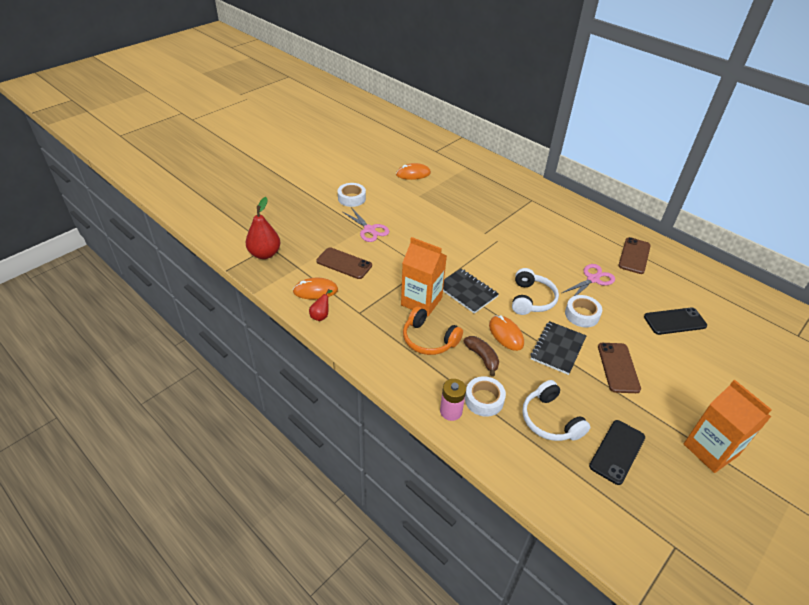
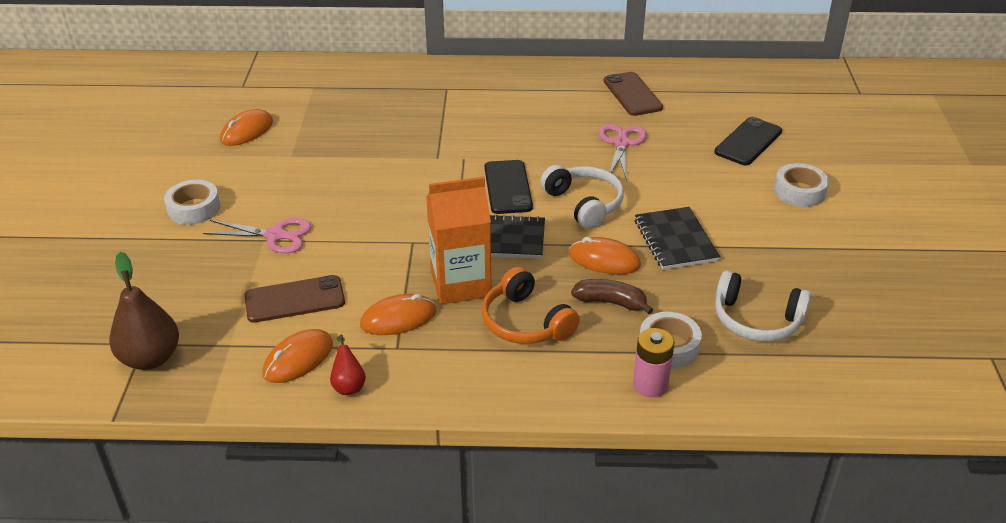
camera: 40 degrees left, 5 degrees down
(265, 254) = (150, 358): red pear -> brown pear
(375, 299) = (398, 318): none -> orange mouse
(429, 339) = (525, 322): orange headphones -> orange headphones turned 60 degrees clockwise
(582, 315) = (655, 189): white tape -> white tape (799, 191)
(617, 452) = (849, 306): black phone -> black phone (508, 187)
(618, 367) = (753, 222): brown phone -> none
(710, 450) = (916, 247): orange carton -> none

